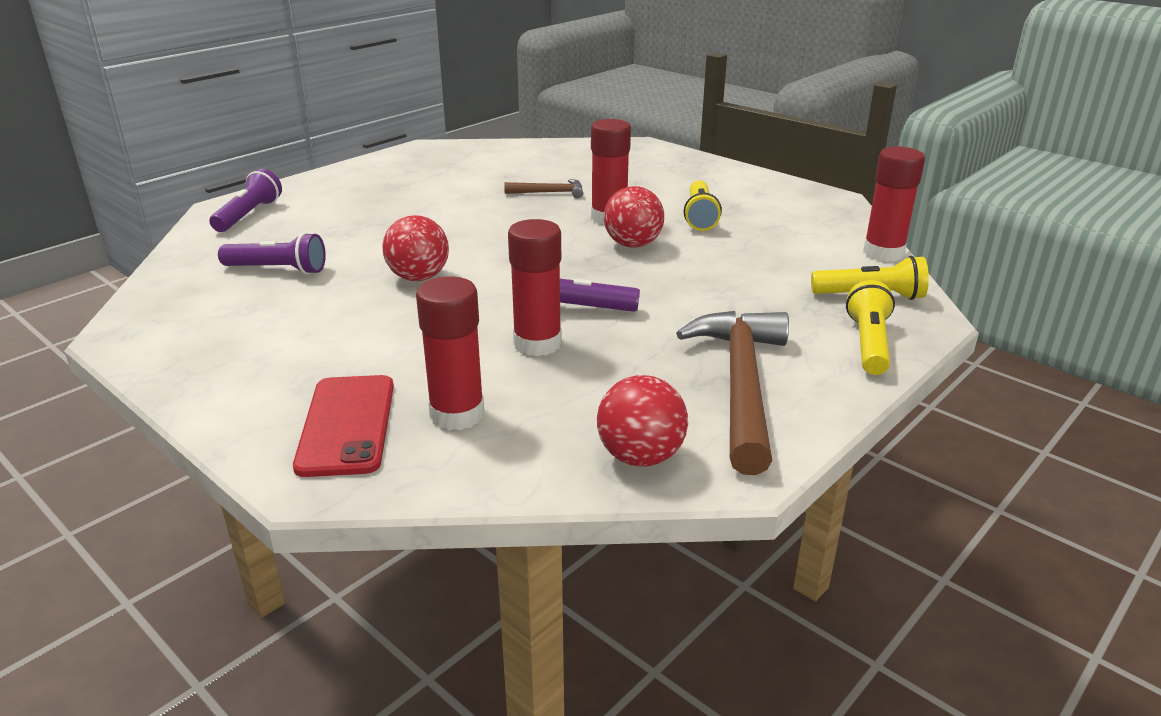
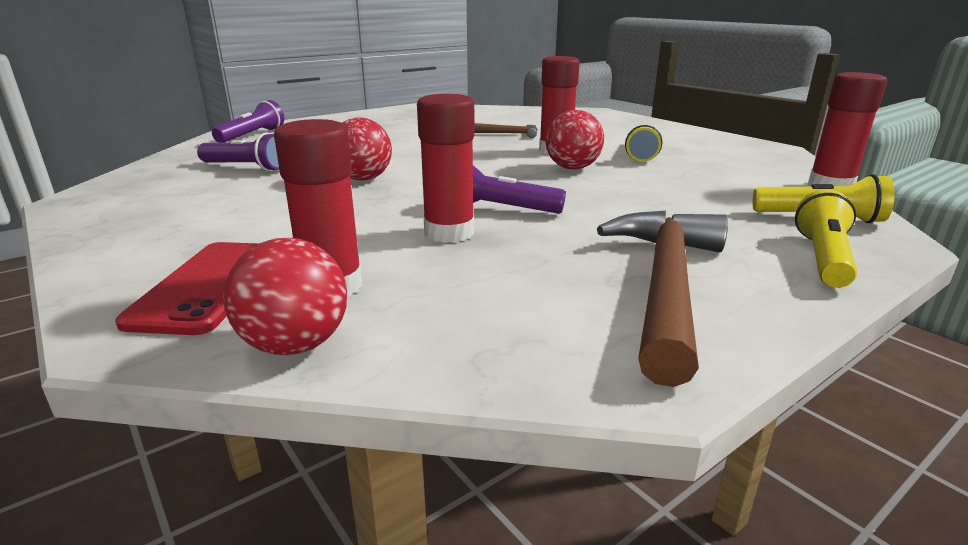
camera: 10 degrees right, 5 degrees down
(640, 457) = (524, 349): red ball -> red ball (295, 345)

